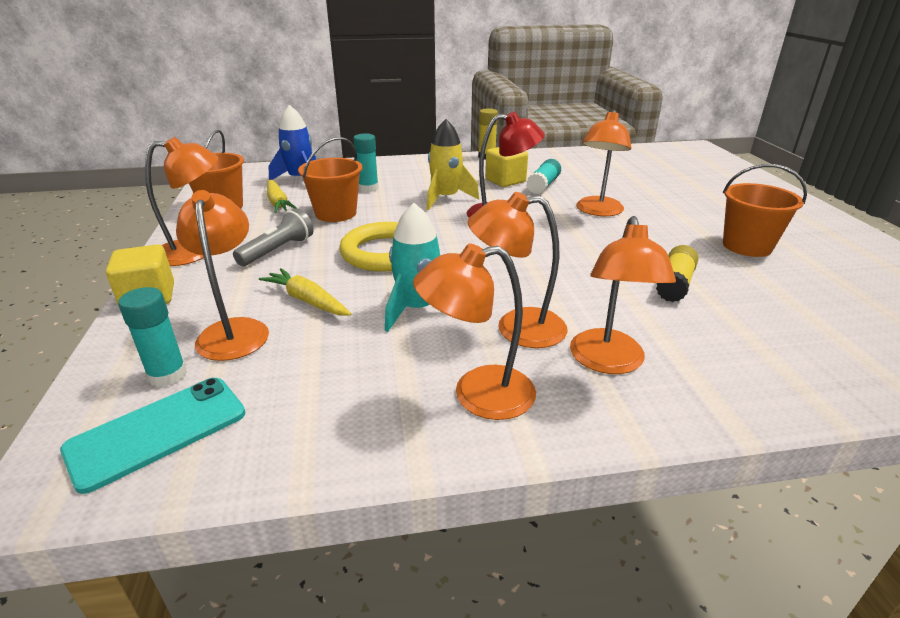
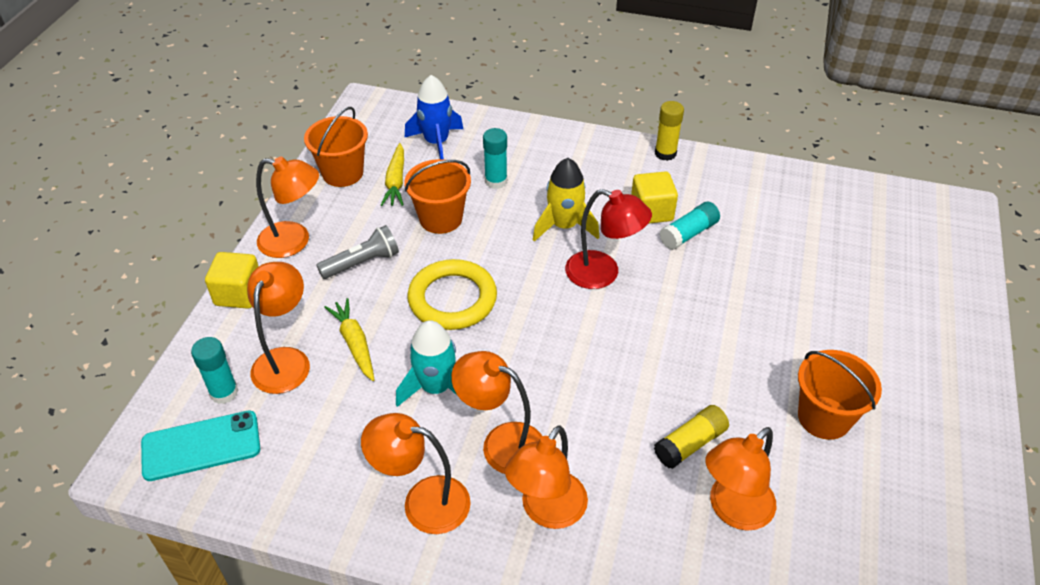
camera: 25 degrees right, 15 degrees up
(597, 211) = (711, 303): orange lamp -> orange lamp (733, 510)

